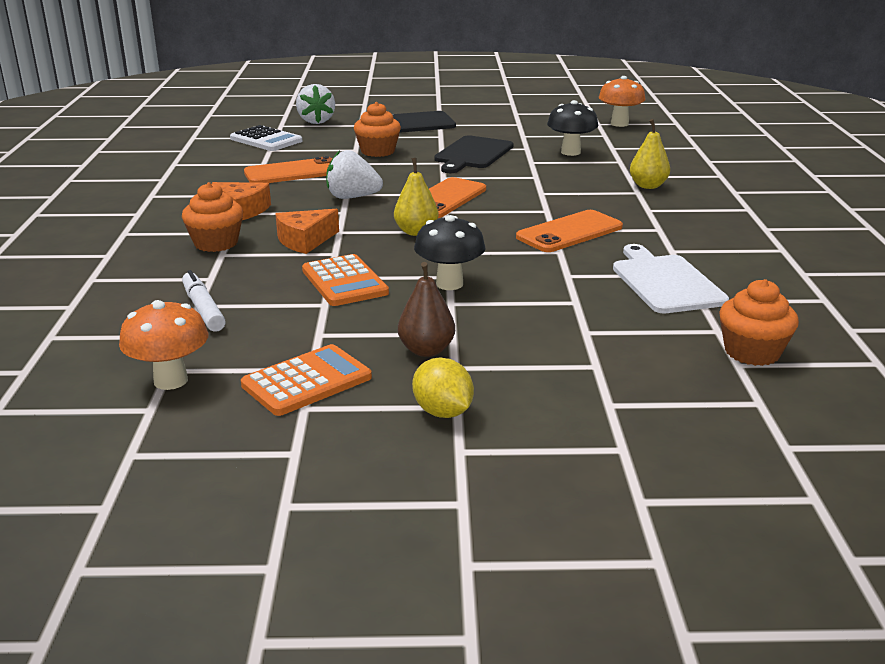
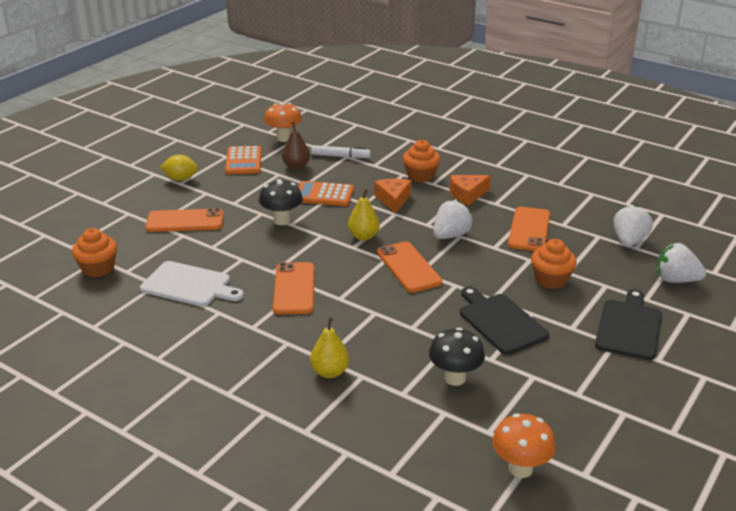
camera: 125 degrees right, 5 degrees up
(266, 140) = (629, 241): white calculator -> white strawberry
(426, 350) = (228, 191): brown pear -> brown pear (296, 166)
(554, 346) = (185, 221): none -> orange phone

